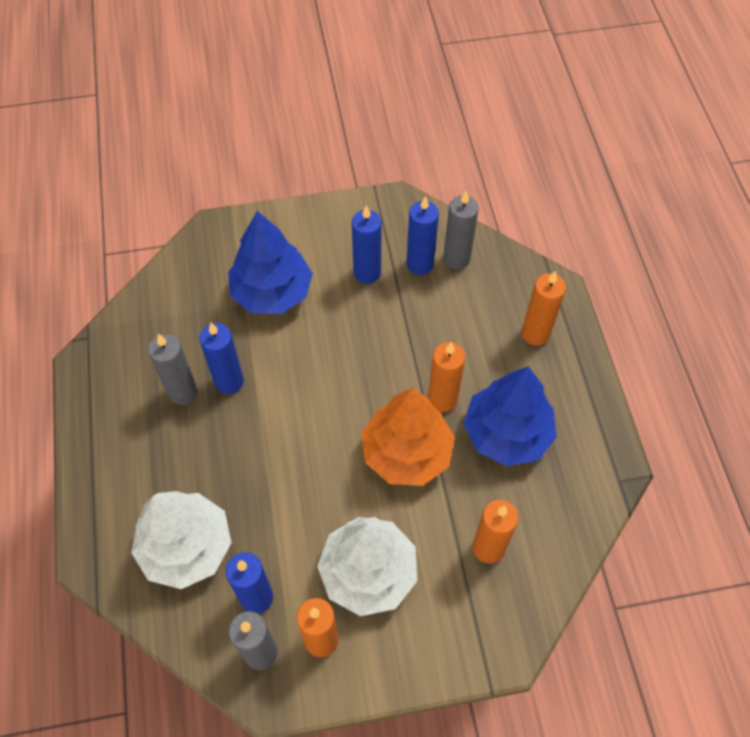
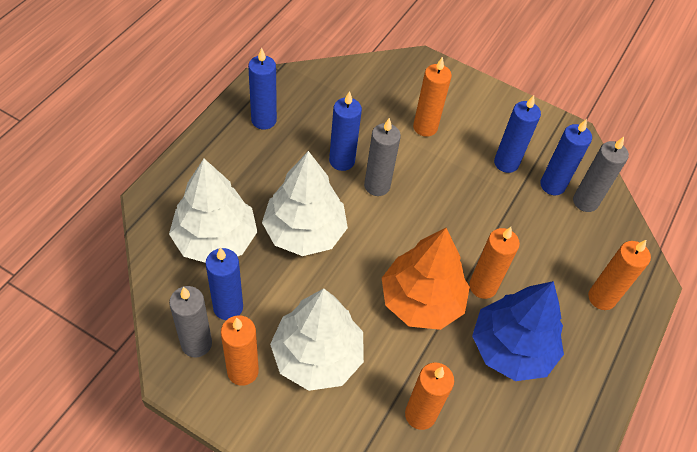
camera: 35 degrees right, 5 degrees down
(122, 399) = (264, 120): none -> blue candle
(182, 392) = (305, 145): grey candle -> grey candle (377, 186)
(257, 474) = (304, 231): none -> white tree
(272, 292) = (425, 127): blue tree -> orange candle

